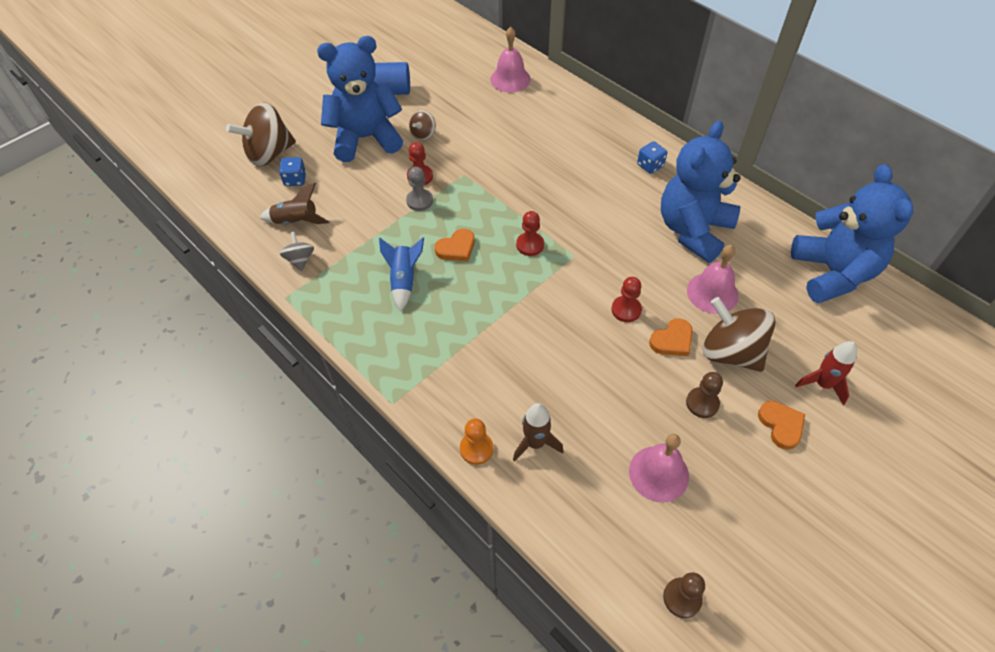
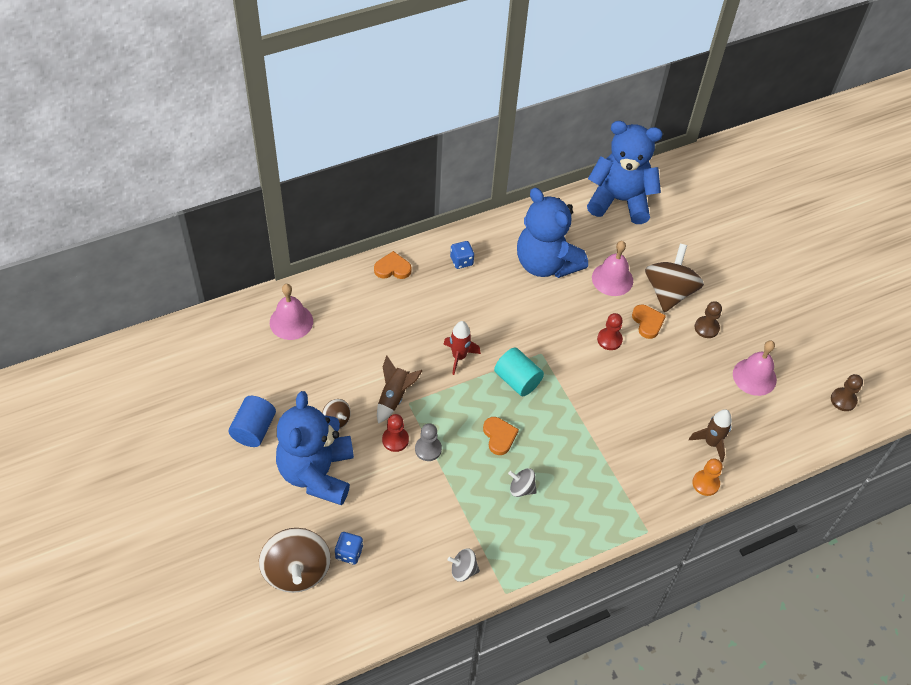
camera: 75 degrees left, 0 degrees up
(296, 222) = (410, 564): brown rocket -> brown rocket (394, 397)
(404, 280) = (521, 488): blue rocket -> grey spinning top
(530, 245) = (517, 380): red pawn -> turquoise cylinder
(730, 352) = (669, 292): brown spinning top -> brown spinning top turned 135 degrees clockwise
(781, 425) = (736, 291): orange heart -> orange heart (392, 268)
(822, 384) = (711, 253): red rocket -> red rocket (459, 357)

